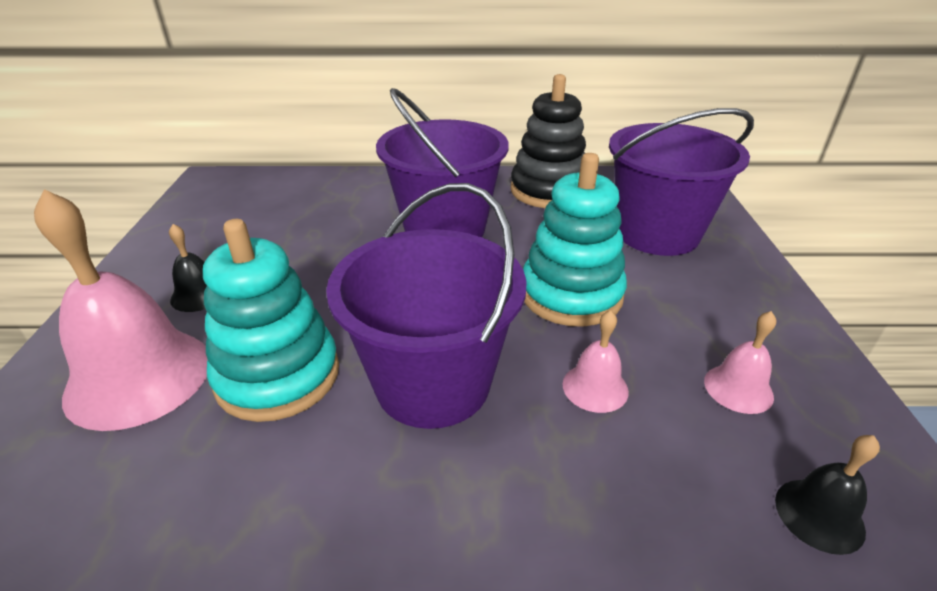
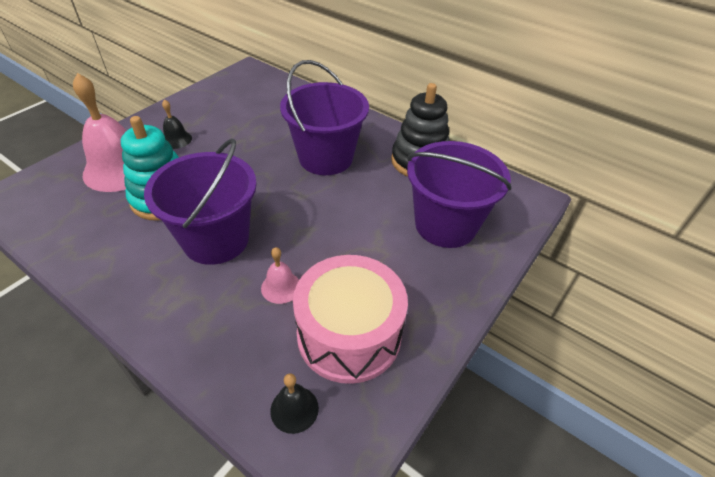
camera: 35 degrees right, 10 degrees up
(571, 294) = (338, 233): turquoise stacking toy -> none
(738, 388) = (349, 334): pink bell -> pink drum

